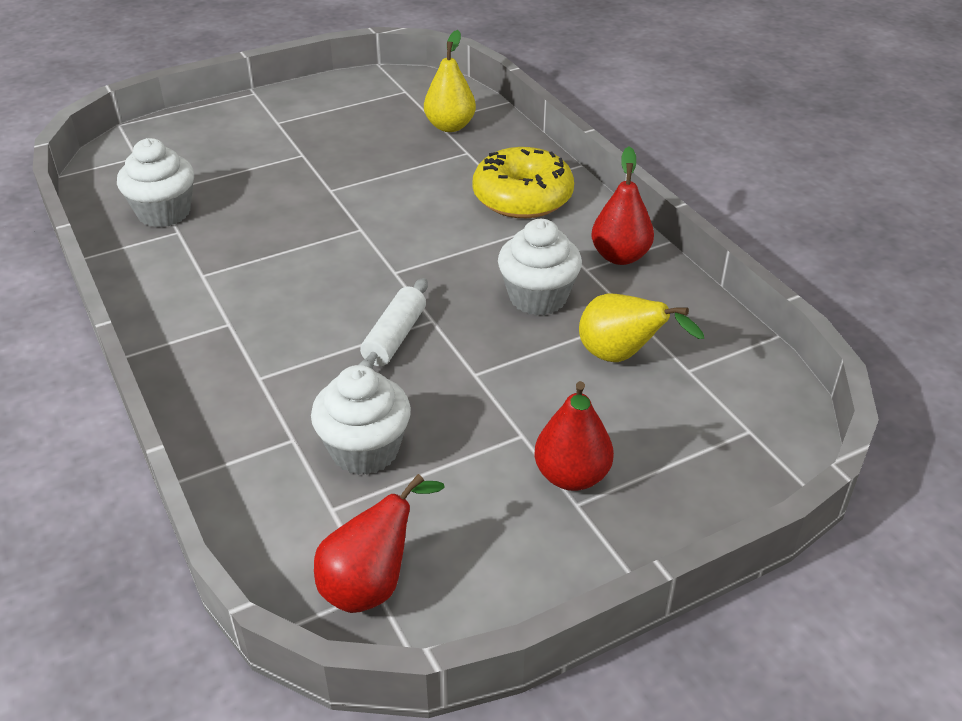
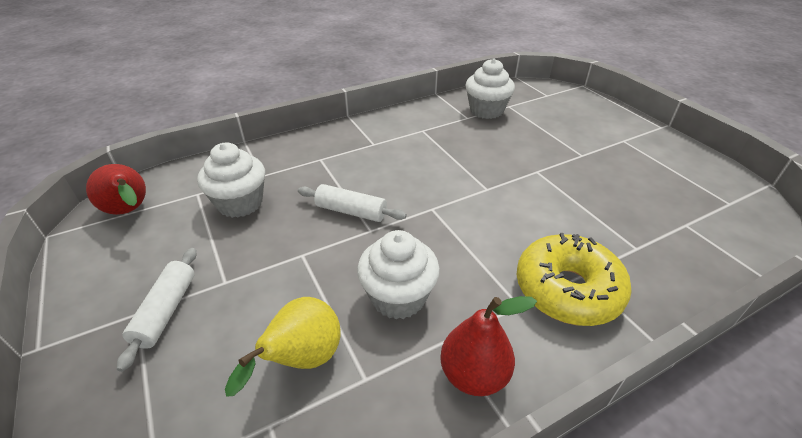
camera: 90 degrees right, 0 degrees up
(450, 126) = (680, 235): yellow pear -> none
(571, 476) = (166, 311): red pear -> white rolling pin

